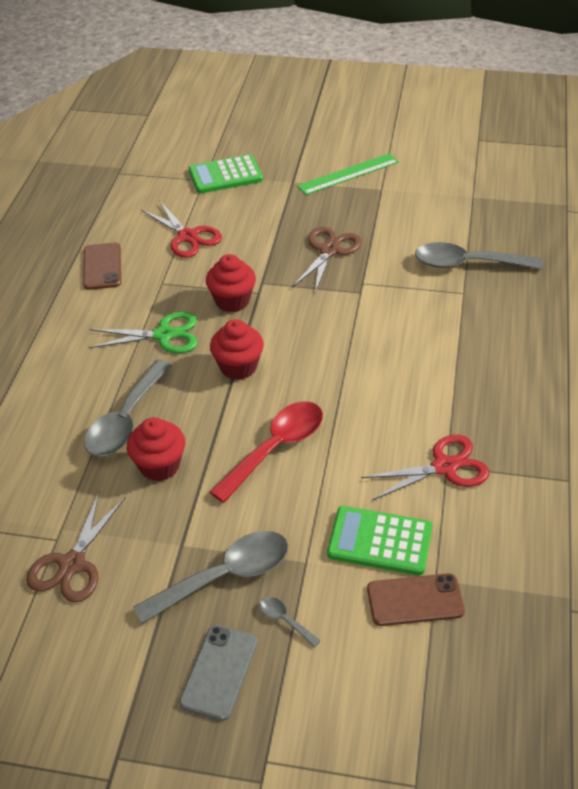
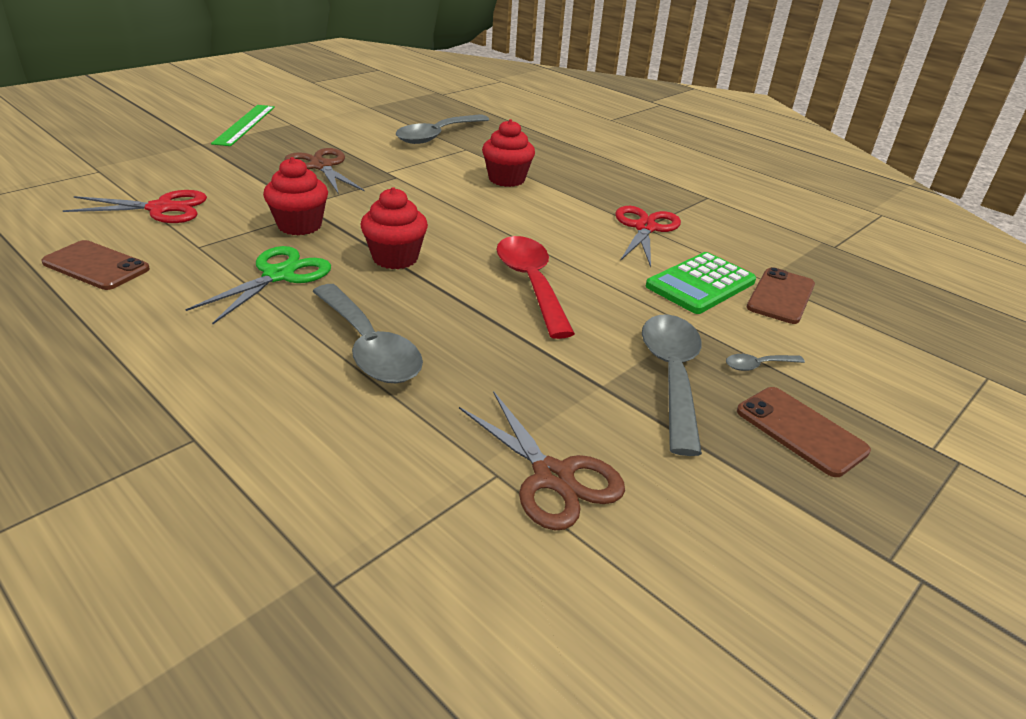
camera: 60 degrees left, 10 degrees down
(159, 466) = (470, 353): red cupcake -> red cupcake (506, 179)
(219, 672) = (800, 431): grey phone -> brown phone
(225, 175) = (119, 161): green calculator -> none

